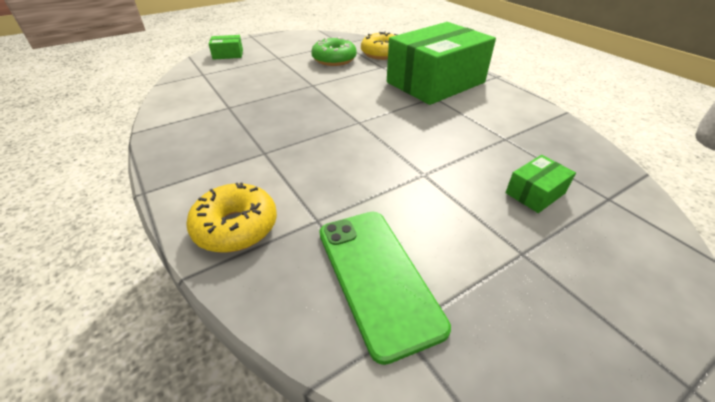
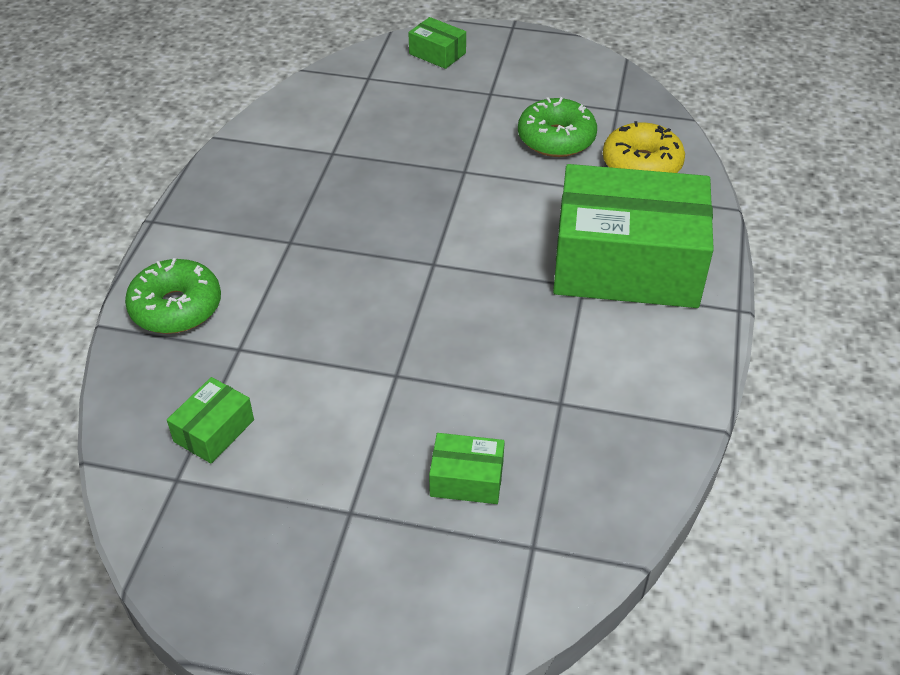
camera: 45 degrees right, 5 degrees up
(236, 227) = (176, 307): yellow donut -> green donut
(377, 277) = (214, 431): green phone -> green box

